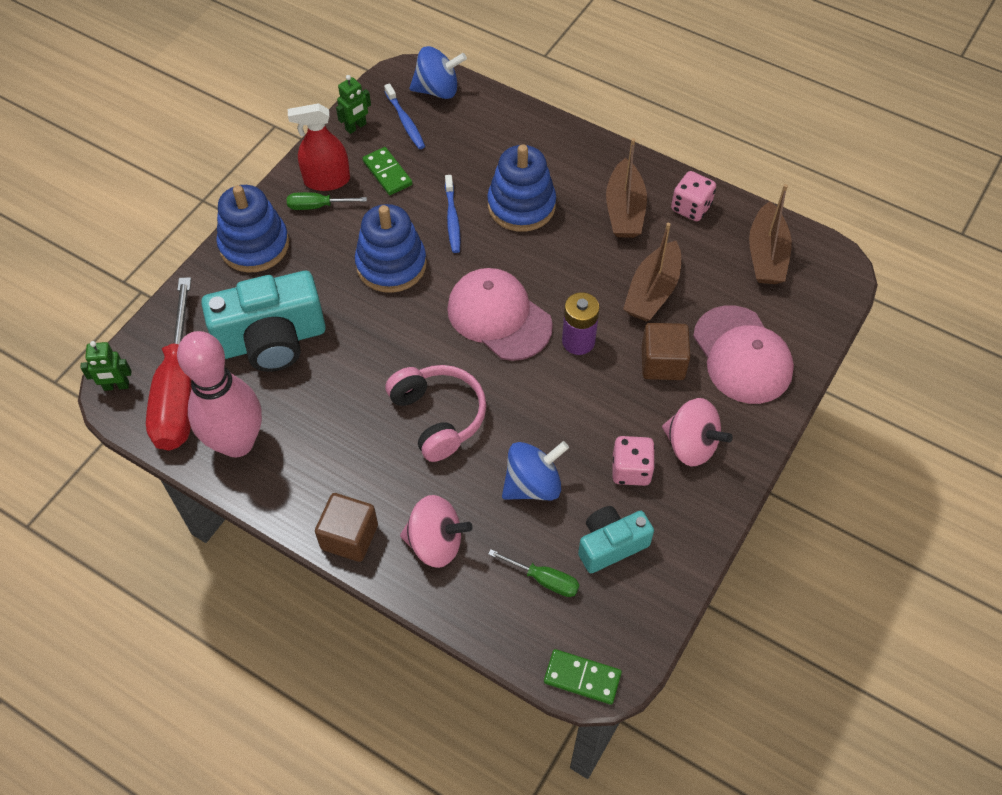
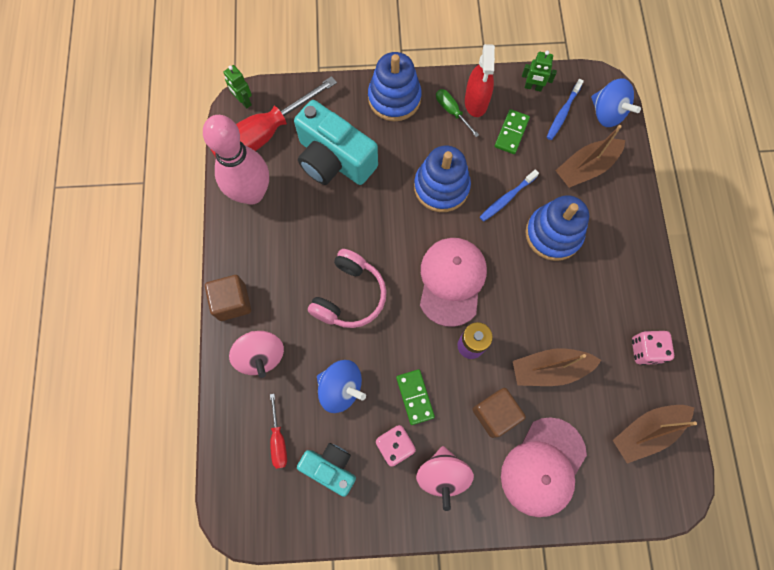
camera: 55 degrees right, 15 degrees up
(327, 180) = (476, 102): red spray bottle -> red spray bottle turned 135 degrees counterclockwise
(544, 580) = (278, 440): green screwdriver -> red screwdriver
(582, 677) = (227, 508): green domino -> green domino (415, 397)
(624, 210) = (605, 305): brown boat -> brown boat (586, 168)

